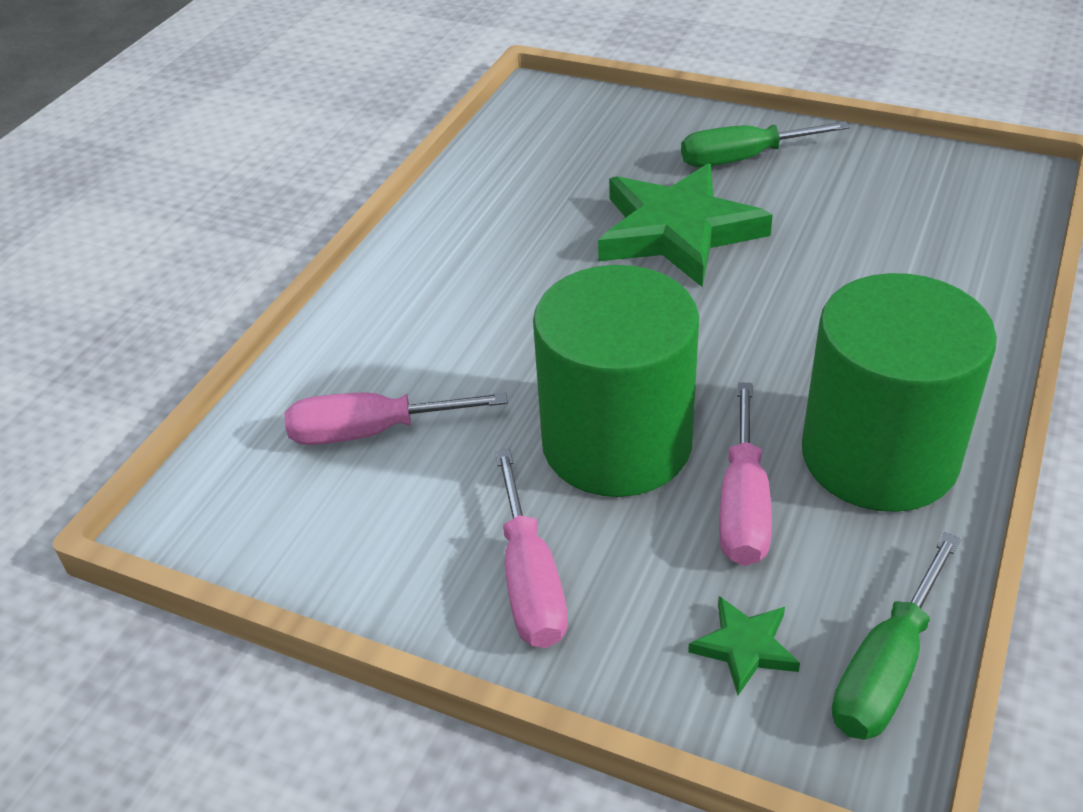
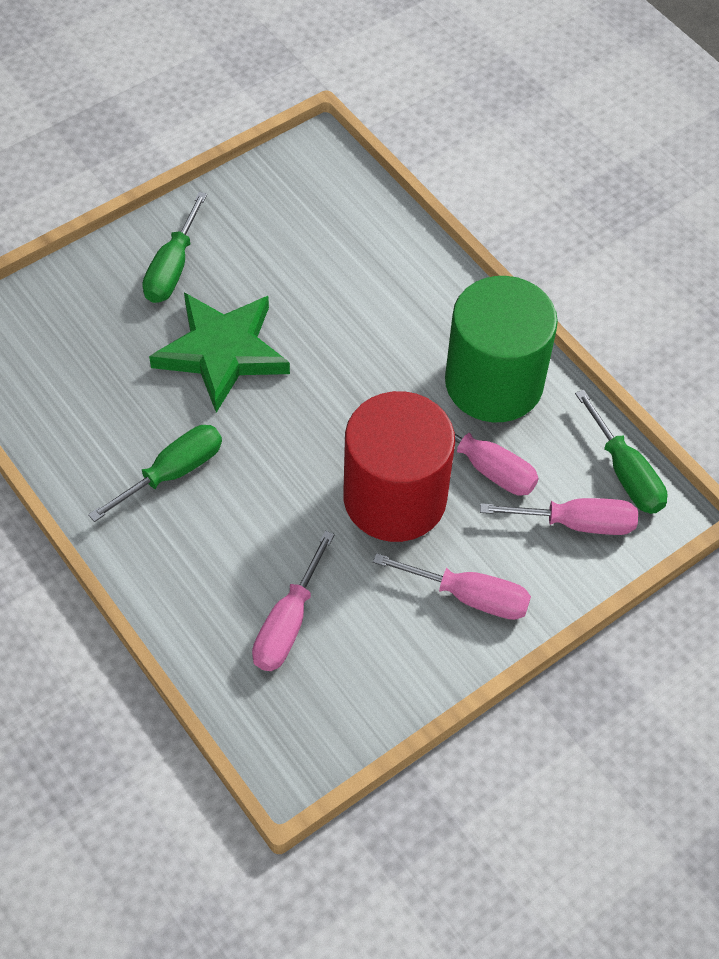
camera: 65 degrees left, 15 degrees up
(497, 267) = (173, 472): none -> green screwdriver
(617, 443) = (395, 498): green cylinder -> red cylinder
(744, 647) = (576, 523): green star -> pink screwdriver

